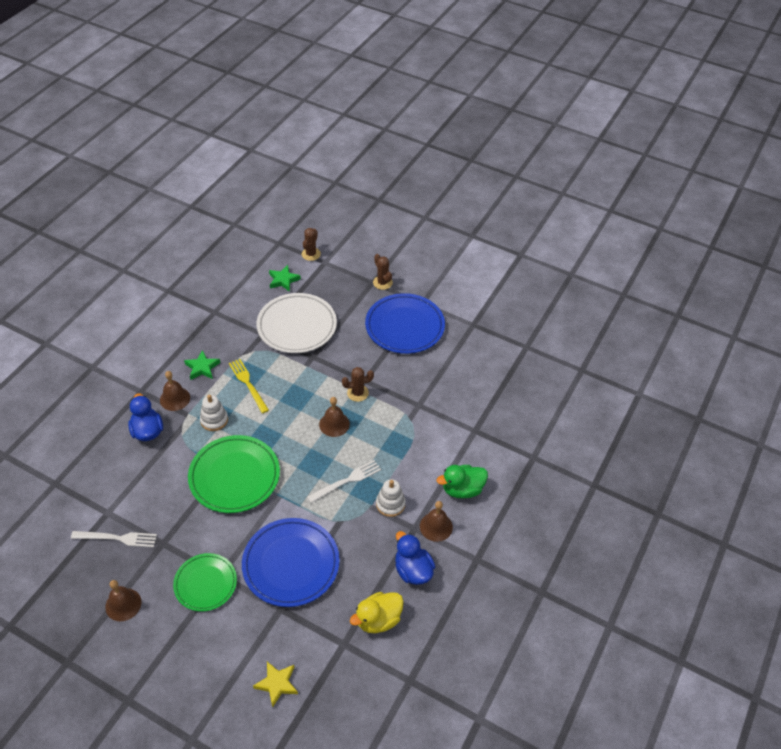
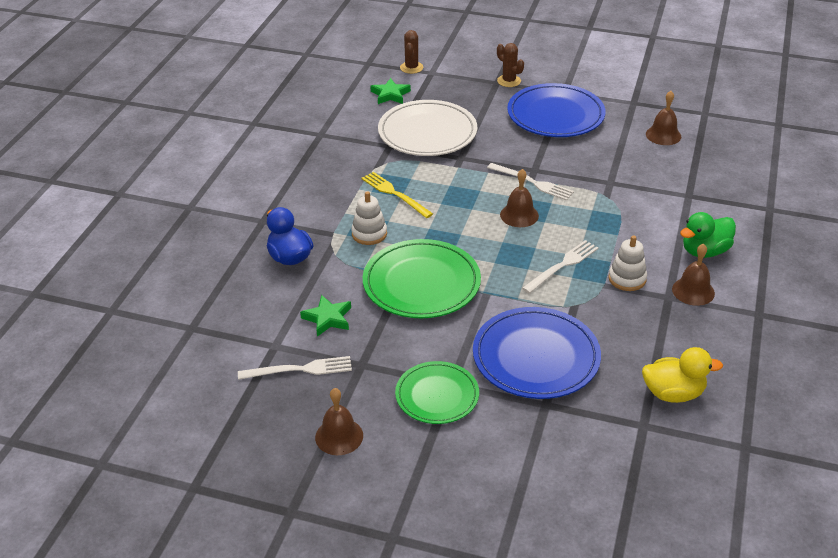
camera: 10 degrees left, 10 degrees down
(175, 398) = (310, 221): brown bell -> brown bell (663, 135)
(202, 367) = (330, 187): green star -> green star (328, 318)
(277, 684) = (581, 482): yellow star -> none
(357, 393) = (532, 182): brown cactus -> white fork
(378, 620) = (673, 393): yellow duck -> yellow duck turned 135 degrees counterclockwise
(413, 570) = (689, 337): blue duck -> none

